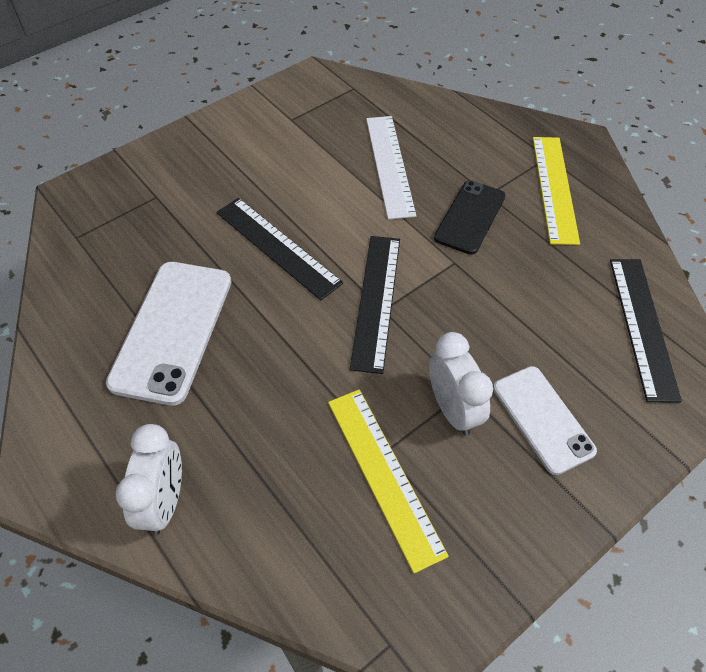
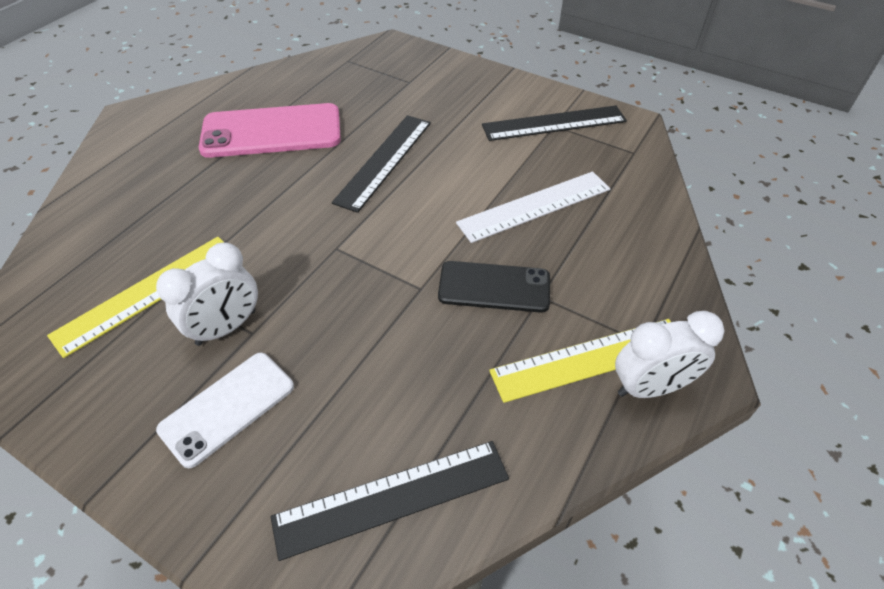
camera: 70 degrees right, 5 degrees down
(164, 502) = (114, 175): white clock -> white clock (650, 387)
(172, 330) = (272, 132): white phone -> pink phone
(376, 301) = (344, 240): black ruler -> black ruler (554, 123)

